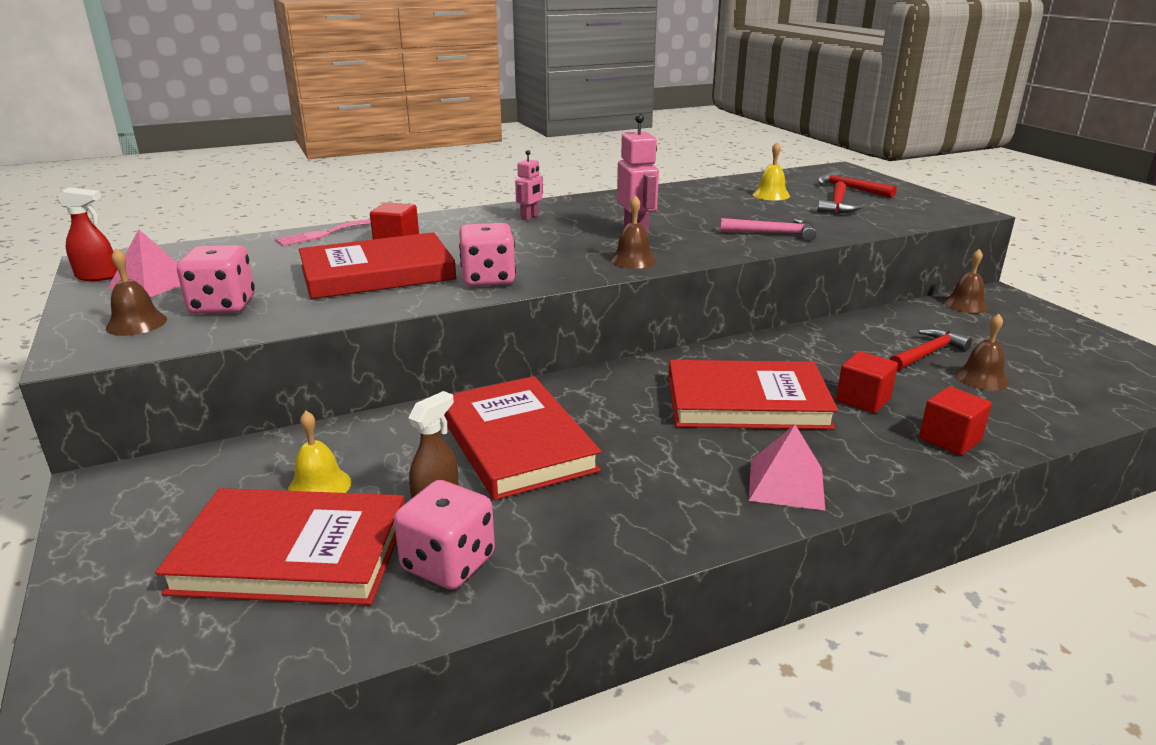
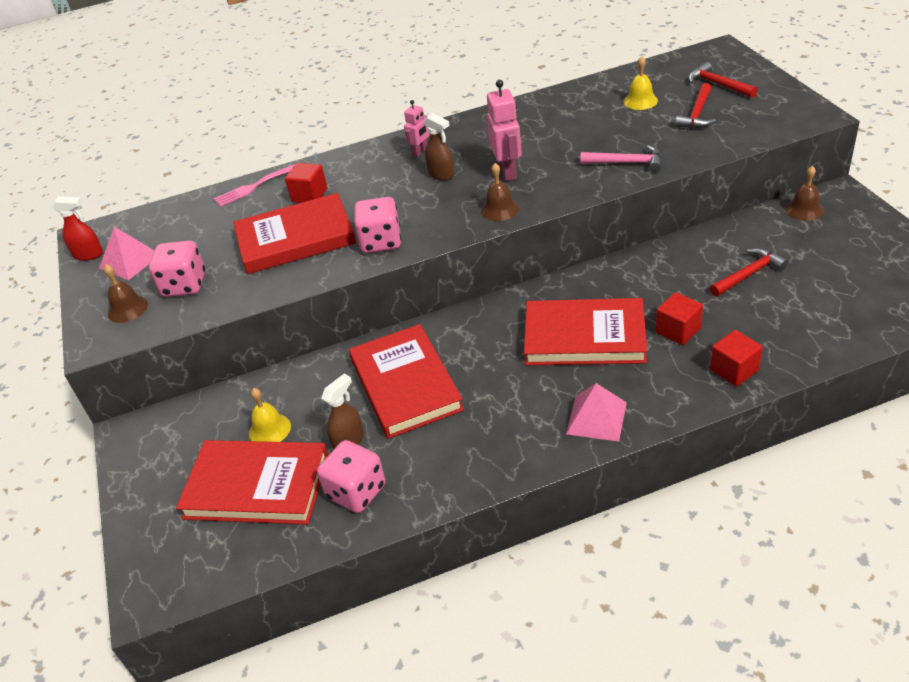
camera: 10 degrees right, 15 degrees up
(557, 233) = (441, 174): none -> brown spray bottle
(981, 378) = (784, 301): brown bell -> none

